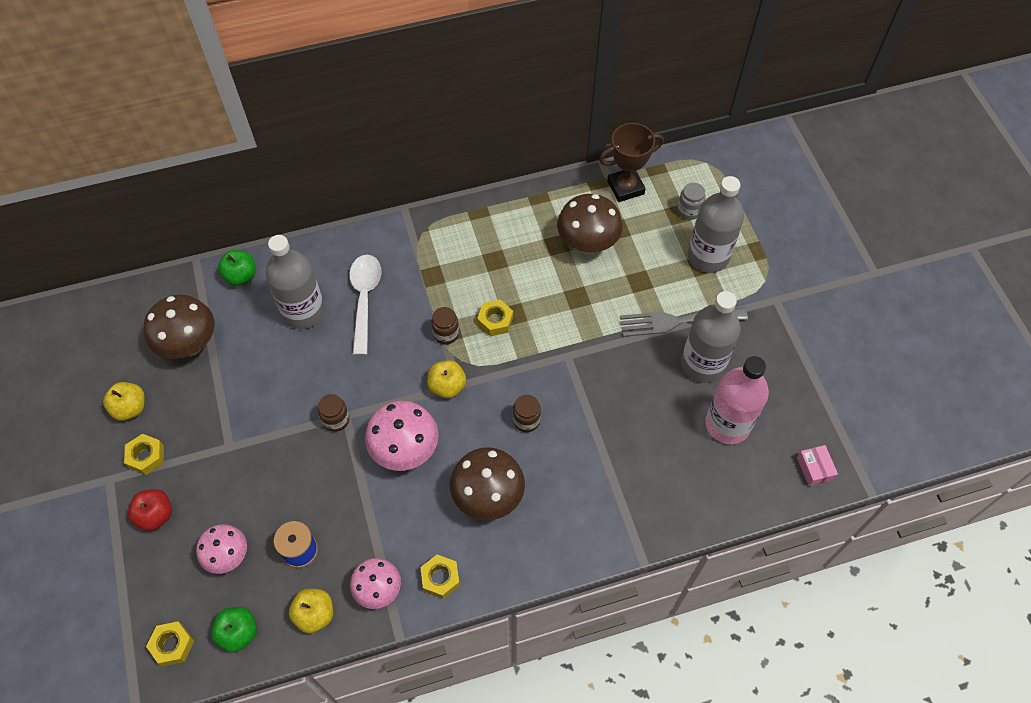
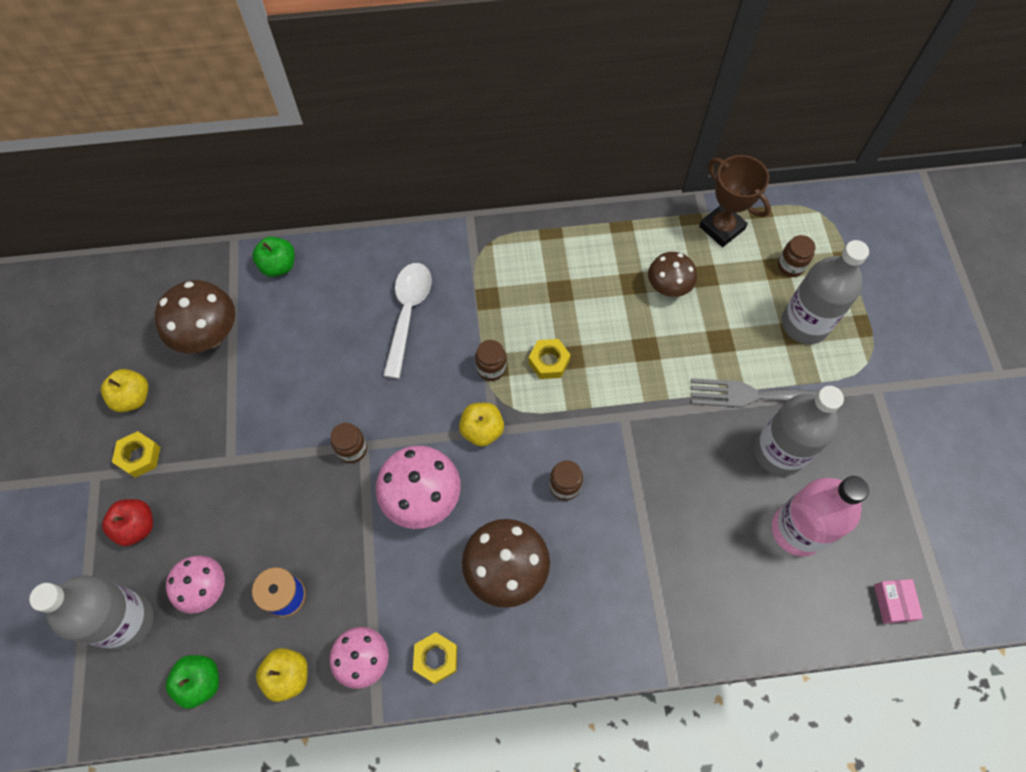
camera: 10 degrees right, 5 degrees up
(172, 645) = (126, 682): yellow nut -> none
(303, 311) = (338, 317): grey bottle -> grey bottle (126, 621)
(587, 244) = (668, 288): brown mushroom -> brown mushroom, size x0.65
(625, 187) = (721, 228): brown trophy -> brown trophy turned 60 degrees clockwise
(689, 210) = (790, 266): grey jar -> brown jar

